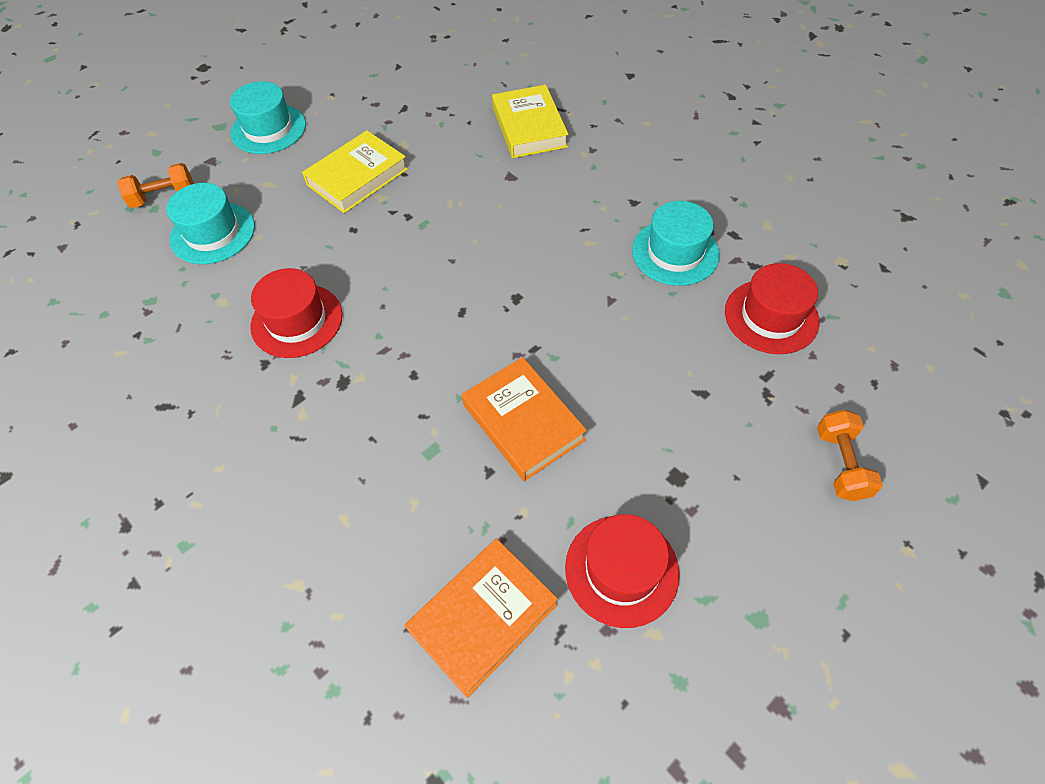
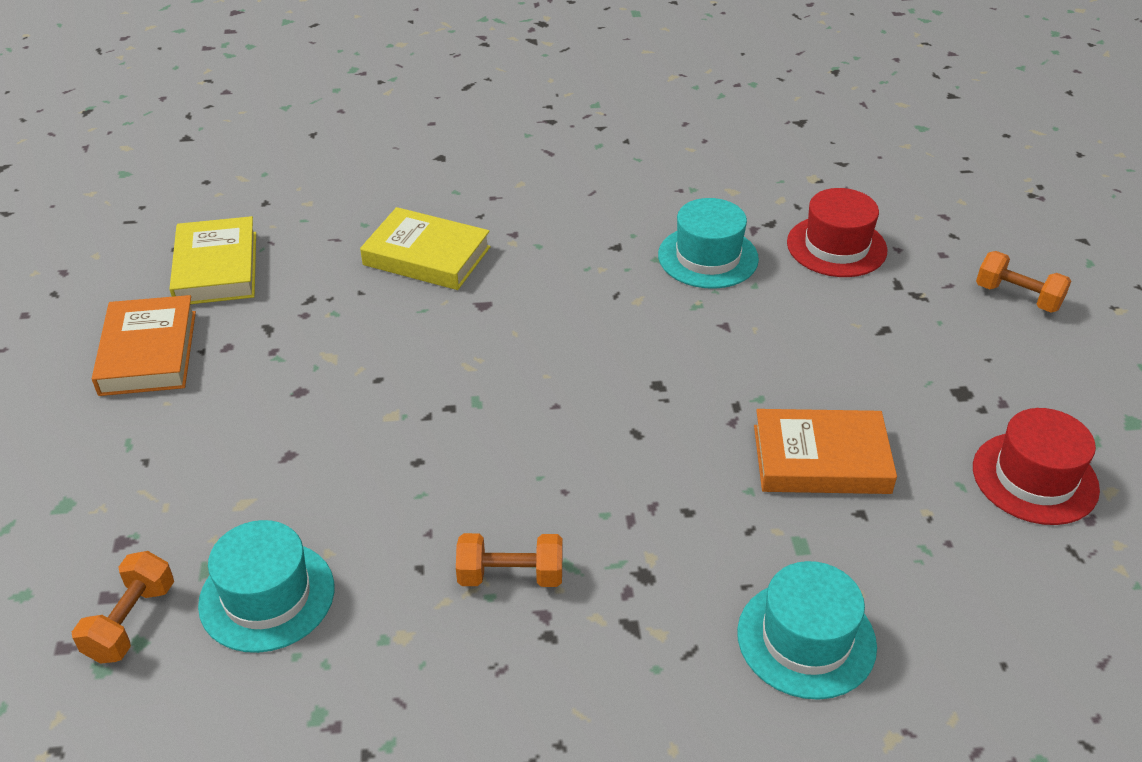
camera: 55 degrees left, 15 degrees down
(268, 129) = (139, 459): turquoise hat -> turquoise hat (806, 639)
(297, 320) = (510, 576): red hat -> orange dumbbell
(357, 177) = (334, 419): yellow book -> yellow book (216, 268)
(483, 617) = (1026, 599): orange book -> orange book (148, 352)

